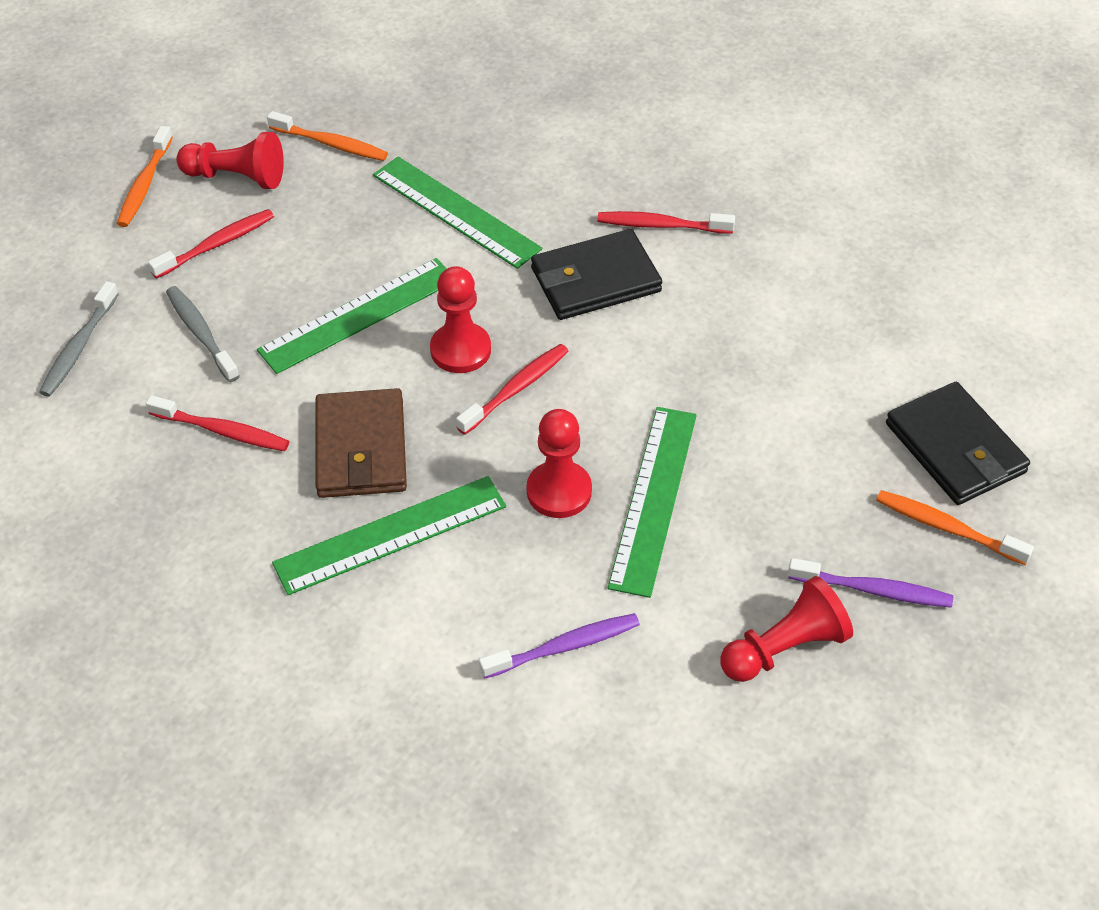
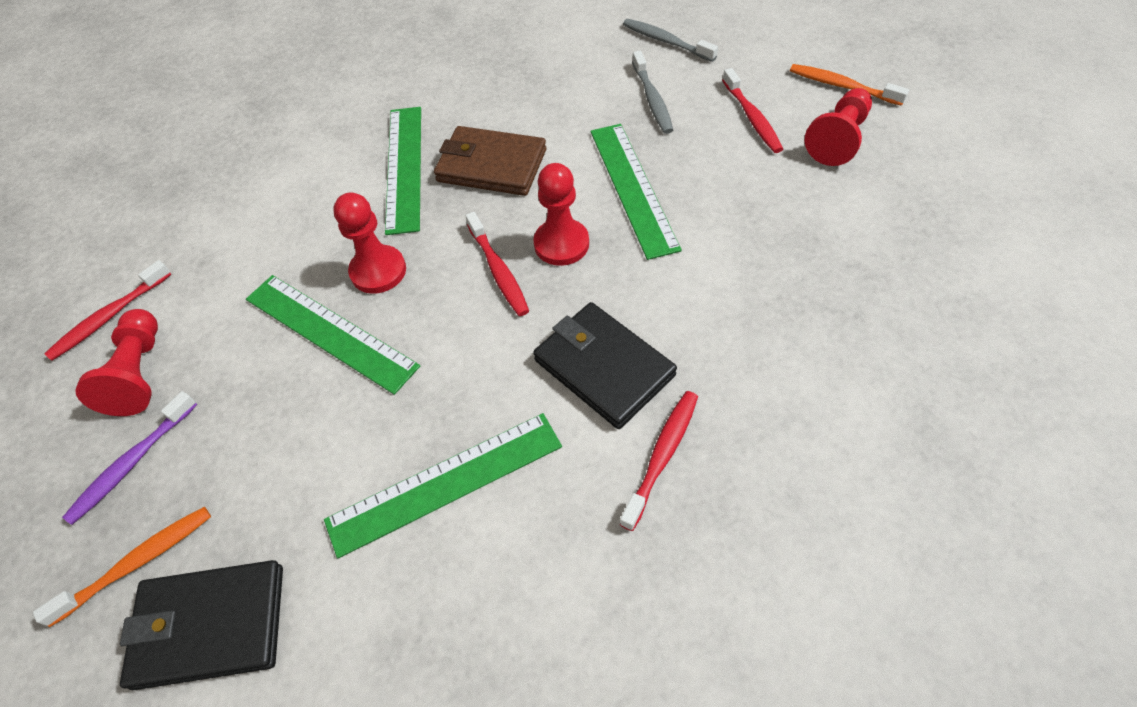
camera: 115 degrees right, 5 degrees up
(201, 334) = (652, 99): grey toothbrush -> grey toothbrush turned 90 degrees clockwise
(222, 431) = (550, 99): red toothbrush -> red toothbrush (110, 316)
(330, 143) = (873, 207): orange toothbrush -> none
(456, 211) = (744, 280): green ruler -> green ruler (446, 483)
(563, 647) = (248, 238): purple toothbrush -> none
(595, 280) = (604, 367): black wallet -> black wallet turned 45 degrees counterclockwise

